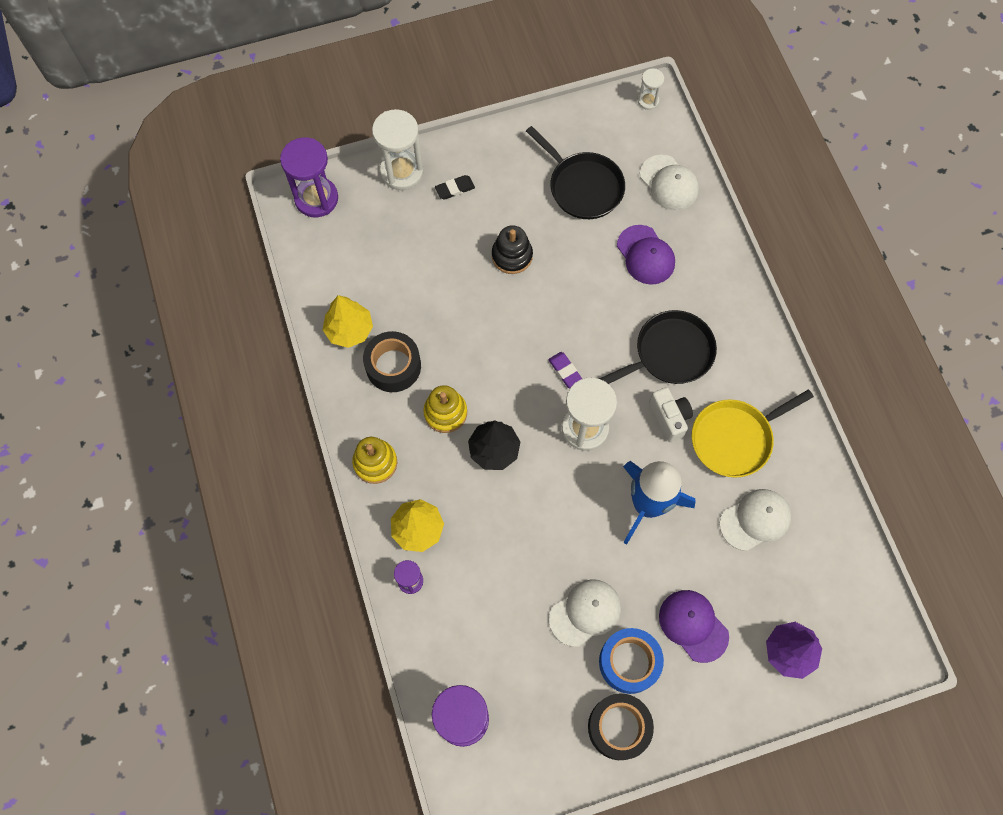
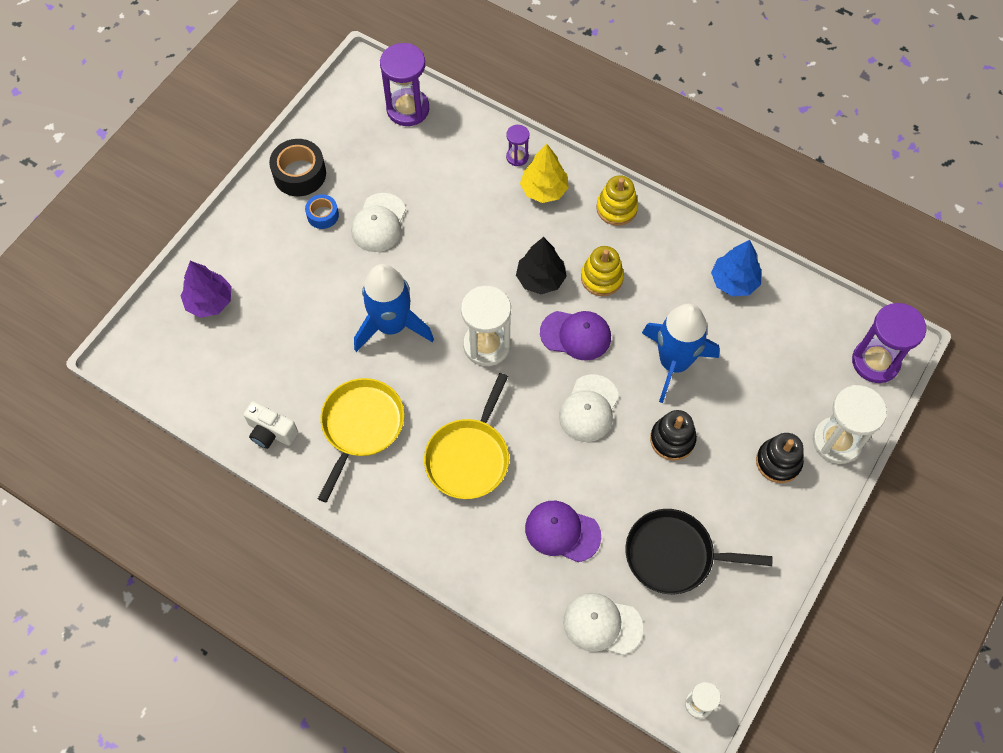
camera: 140 degrees right, 5 degrees down
(349, 330) = (734, 282): yellow tree -> blue tree
(393, 366) = (673, 281): black tape -> none
(455, 189) = (778, 462): black eraser -> black stacking toy
(457, 306) = (674, 363): none -> blue rocket
(565, 371) = (541, 377): purple eraser -> none
(629, 662) = (323, 215): blue tape -> blue tape, size x0.59
(669, 418) = (427, 403): white camera -> white camera (271, 432)
(670, 353) = (469, 457): black pan -> yellow pan
(693, 625) = (294, 269): purple cap -> purple cap (576, 335)
(755, 520) = (299, 375): white cap -> white cap (589, 408)

